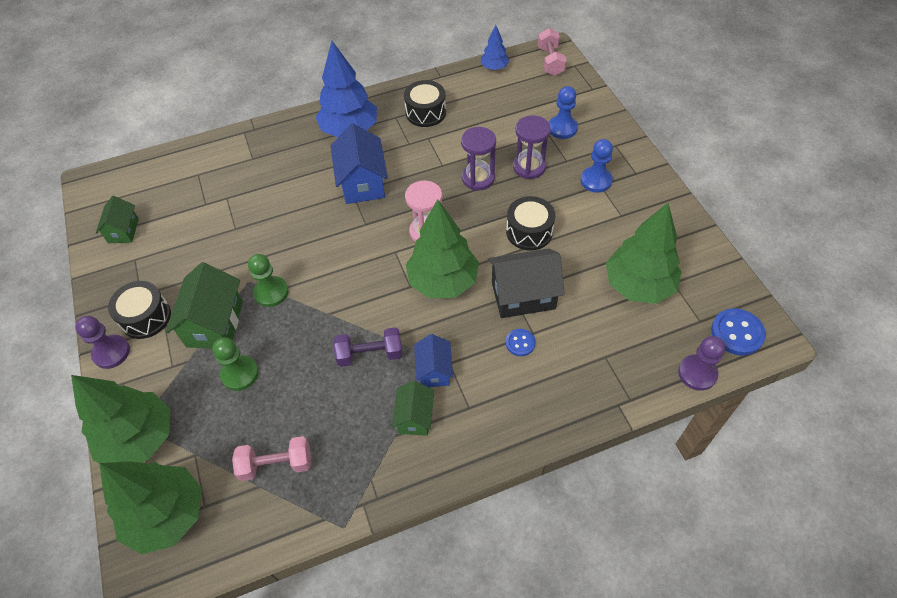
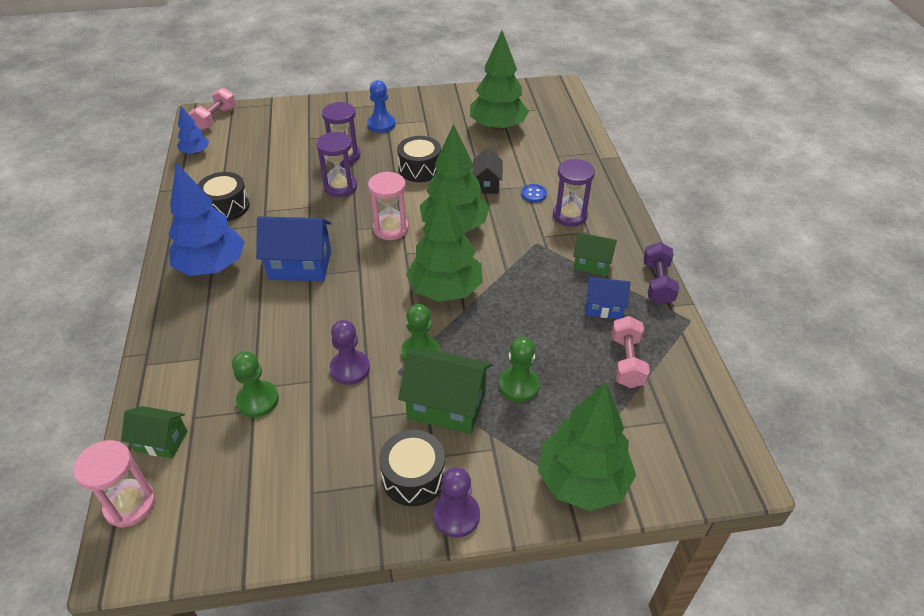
camera: 80 degrees left, 10 degrees down
(123, 231) = (252, 507): green house -> green house (161, 441)
(128, 170) = (130, 504): none -> pink hourglass
(167, 515) = (674, 454): green tree -> green tree (445, 290)
(214, 203) = (258, 400): none -> green pawn
(370, 354) = (520, 284): purple dumbbell -> purple dumbbell (657, 283)
(434, 370) = (548, 246): blue house -> blue house (604, 307)
(492, 385) = (570, 215): none -> purple hourglass
(523, 295) = (487, 184): black house -> black house, size x0.60
(550, 61) = (215, 119): pink dumbbell -> pink dumbbell turned 75 degrees counterclockwise
(562, 128) = (308, 129): blue pawn -> none
(697, 373) = (581, 120): purple pawn -> purple pawn (350, 369)
(737, 333) = (552, 97): blue button -> none

